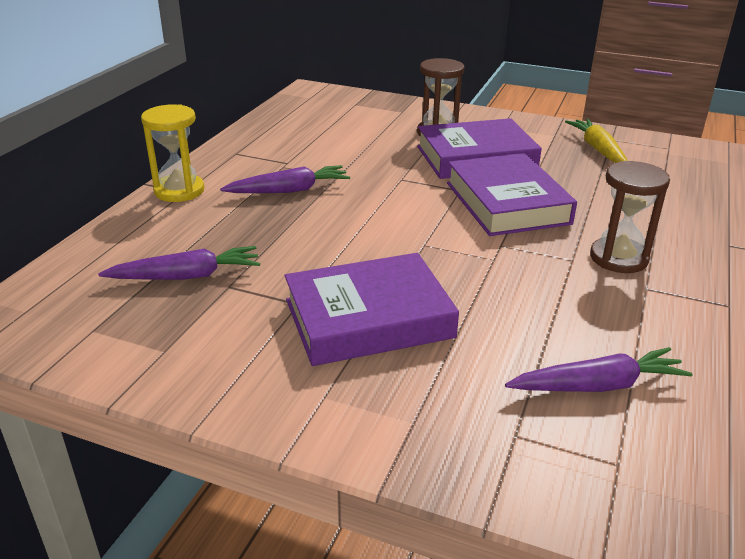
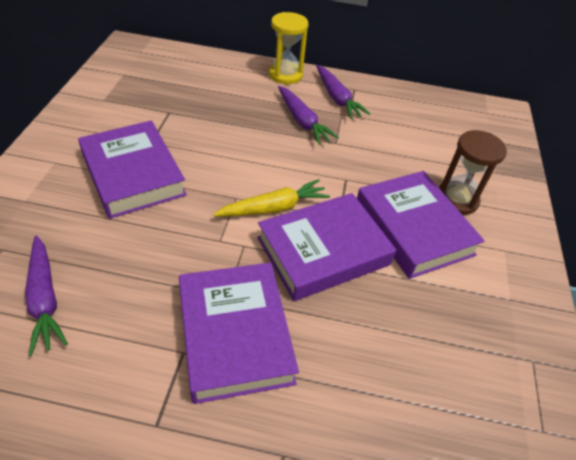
camera: 75 degrees right, 15 degrees up
(186, 276) = (178, 95): purple carrot -> purple carrot (337, 98)
(598, 149) = (491, 341): yellow carrot -> yellow carrot (274, 208)
(618, 258) = (235, 334): brown hourglass -> purple book

